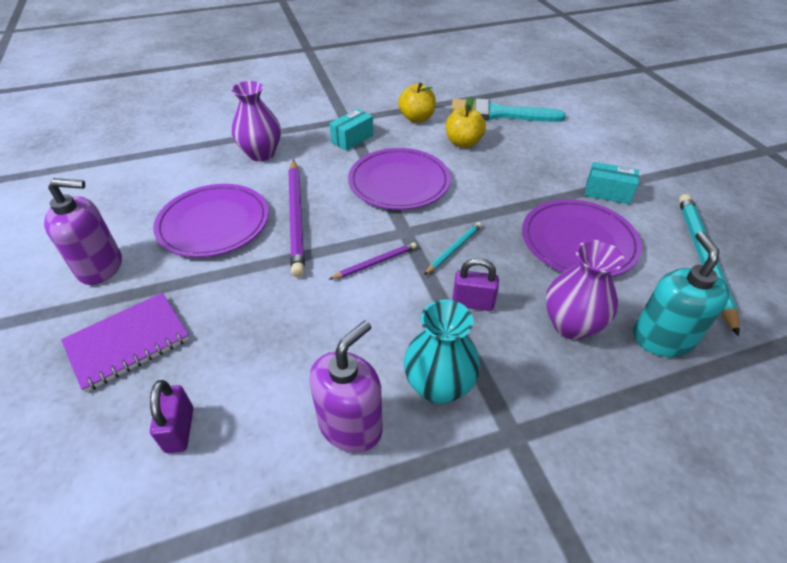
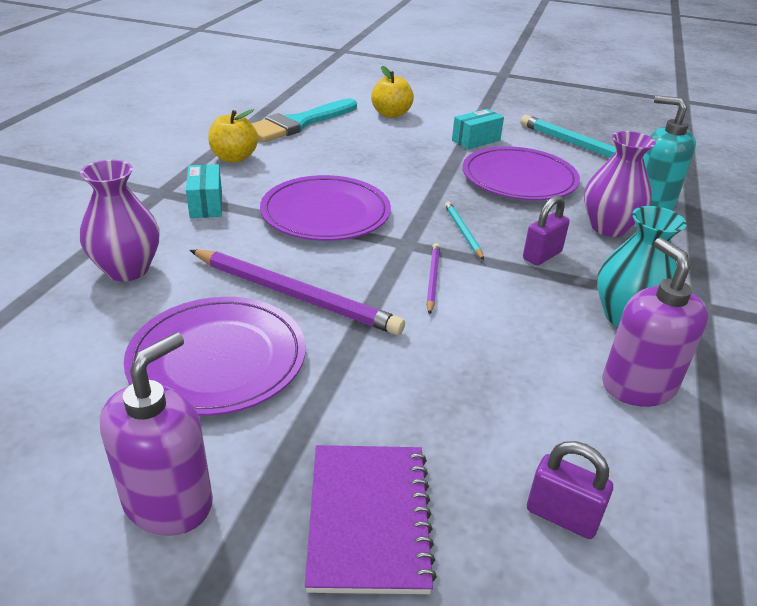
camera: 55 degrees left, 10 degrees down
(463, 143) = (315, 157): yellow apple -> yellow apple (391, 114)

